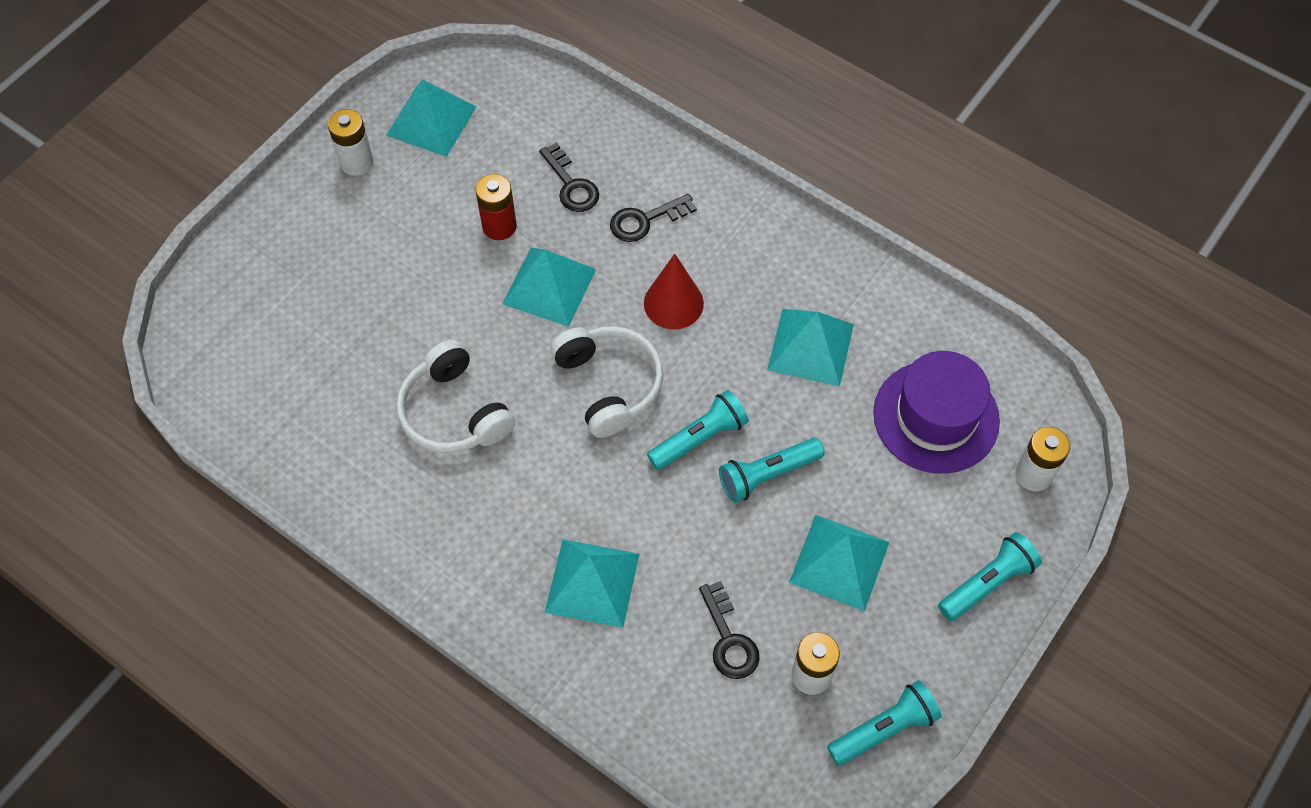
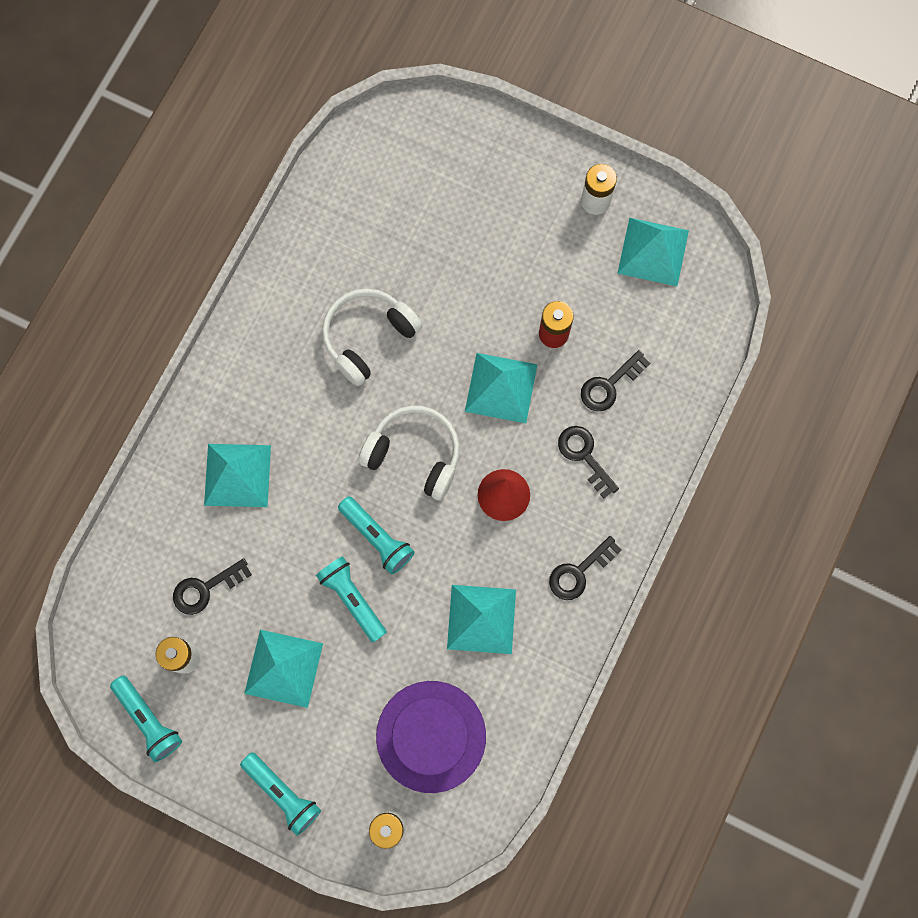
camera: 80 degrees right, 15 degrees up
(608, 385) = (414, 455): white headphones -> white headphones turned 120 degrees counterclockwise
(772, 246) = (579, 572): none -> black key

